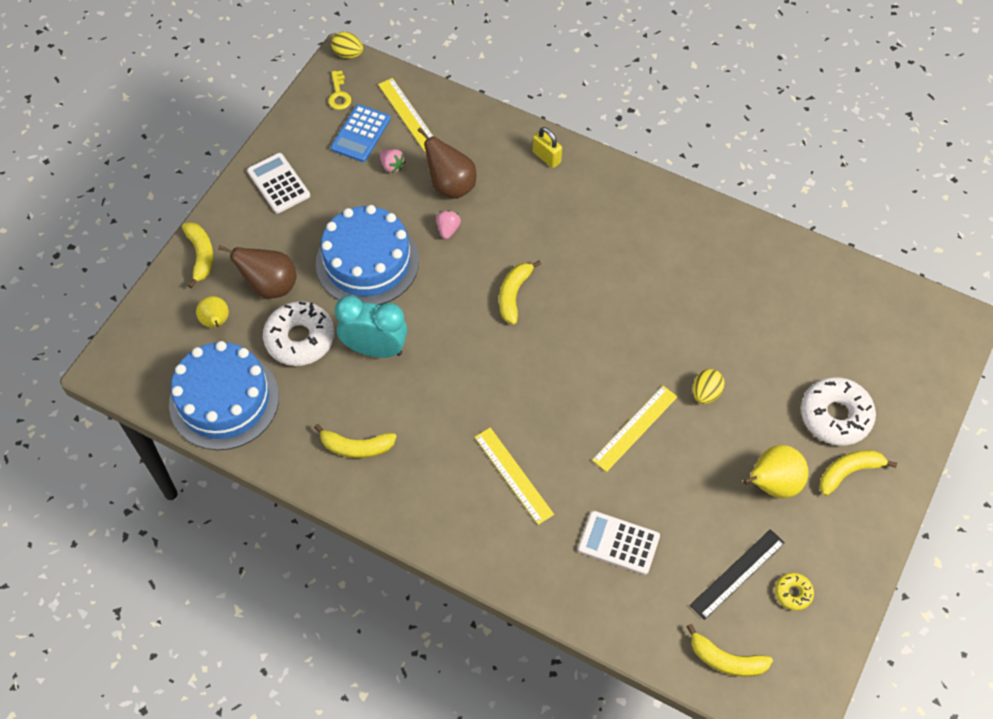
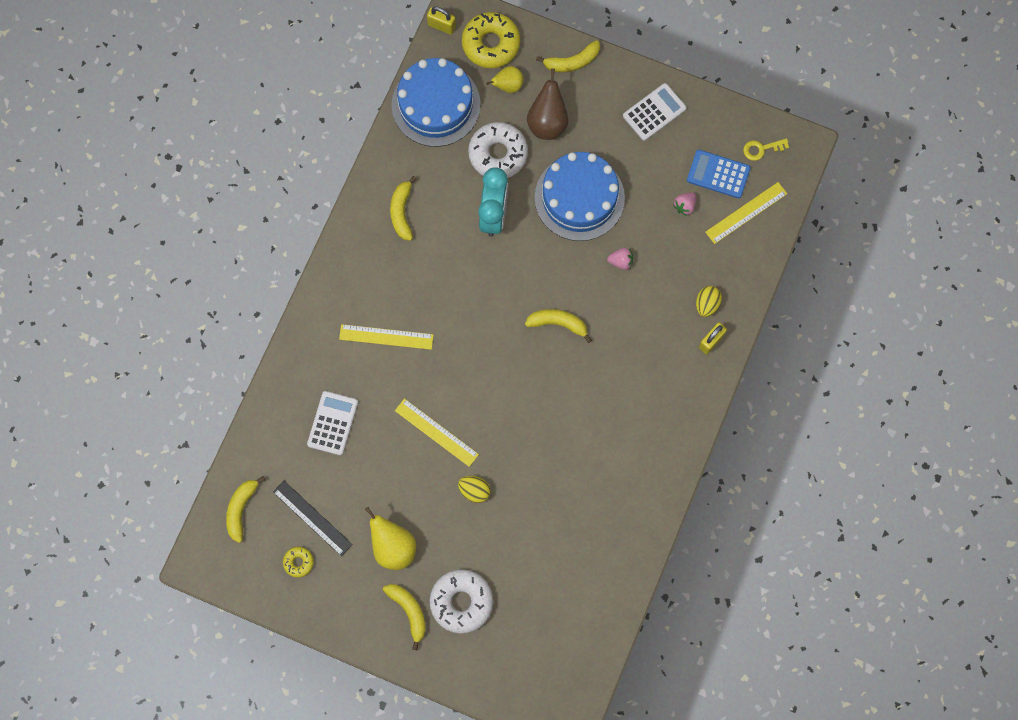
camera: 85 degrees right, 15 degrees up
(122, 386) = (441, 26): none -> yellow padlock
(159, 336) = (491, 44): none -> yellow donut
(348, 54) = (811, 150): yellow egg -> yellow egg (707, 304)
(450, 185) = (669, 259): brown pear -> none
(513, 475) = (386, 337): yellow ruler -> yellow ruler turned 45 degrees clockwise

